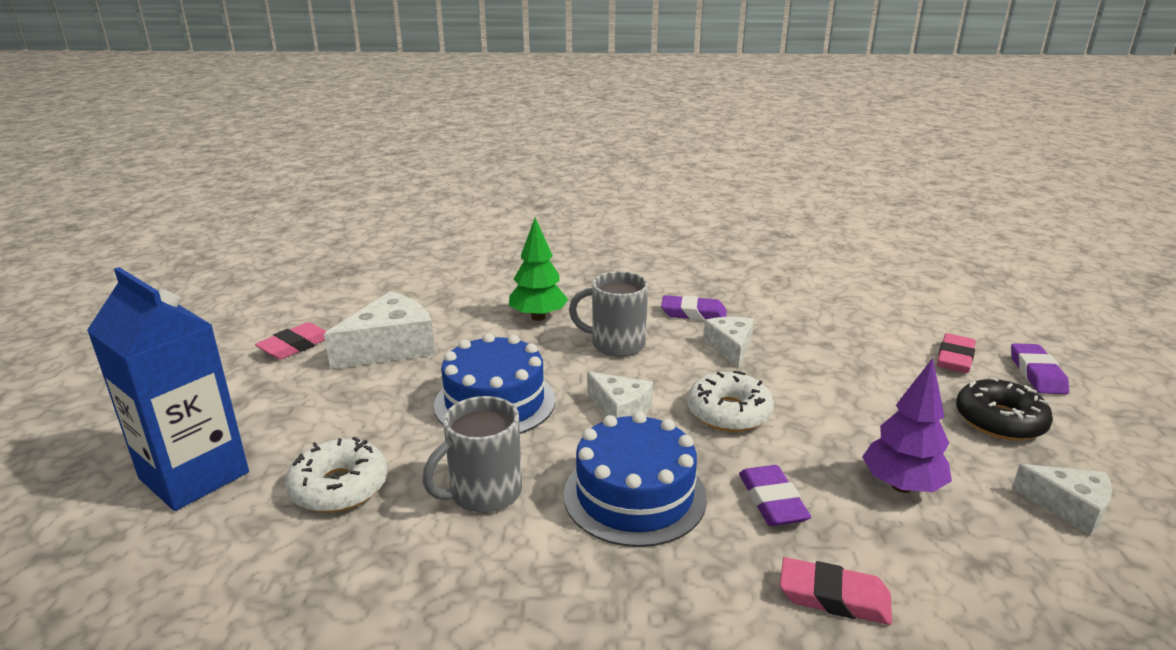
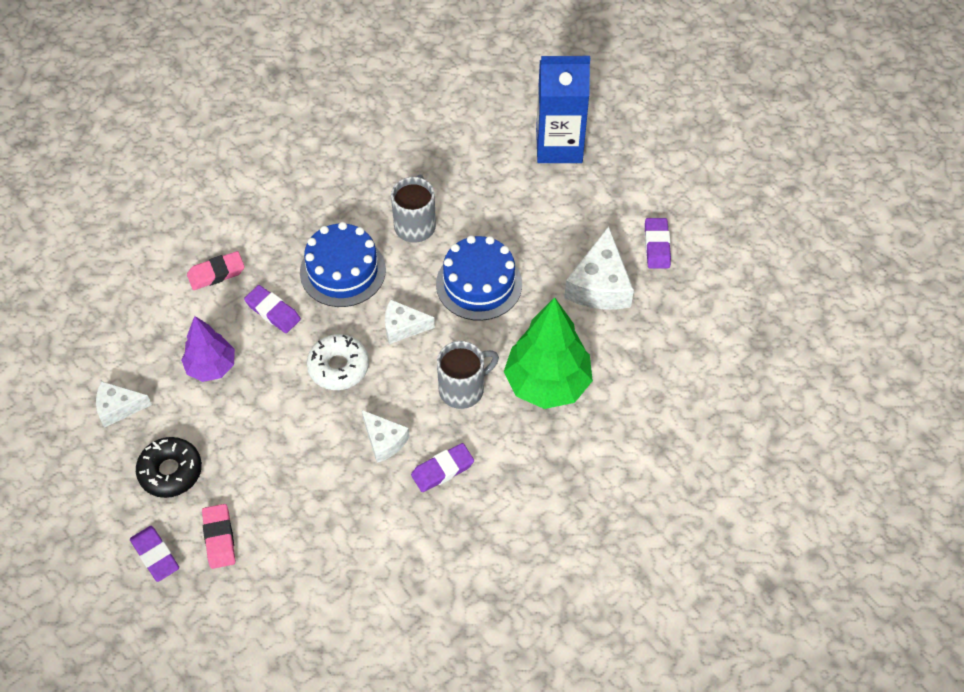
camera: 140 degrees right, 30 degrees up
(295, 346) = (657, 246): pink eraser -> purple eraser
(339, 487) = (485, 184): white donut -> none
(538, 317) = (547, 384): green tree -> green tree, size x1.64

